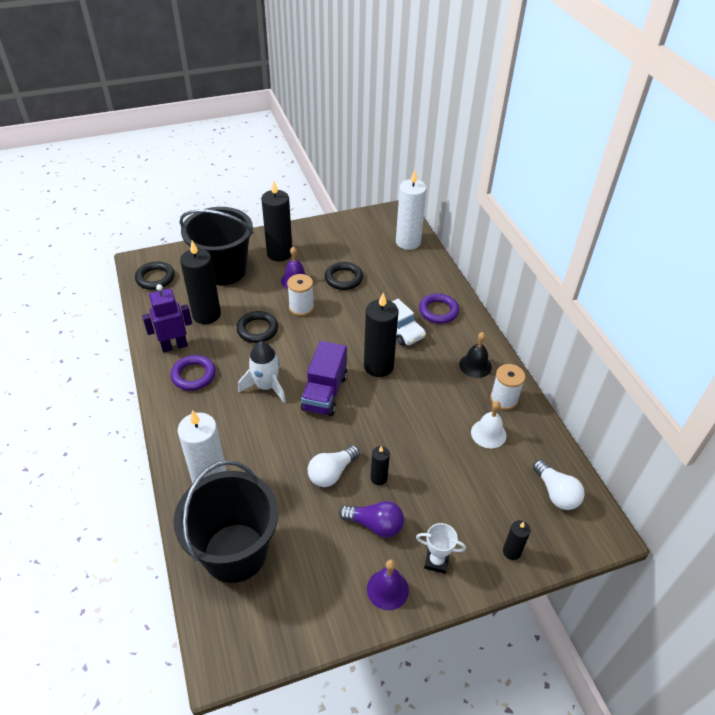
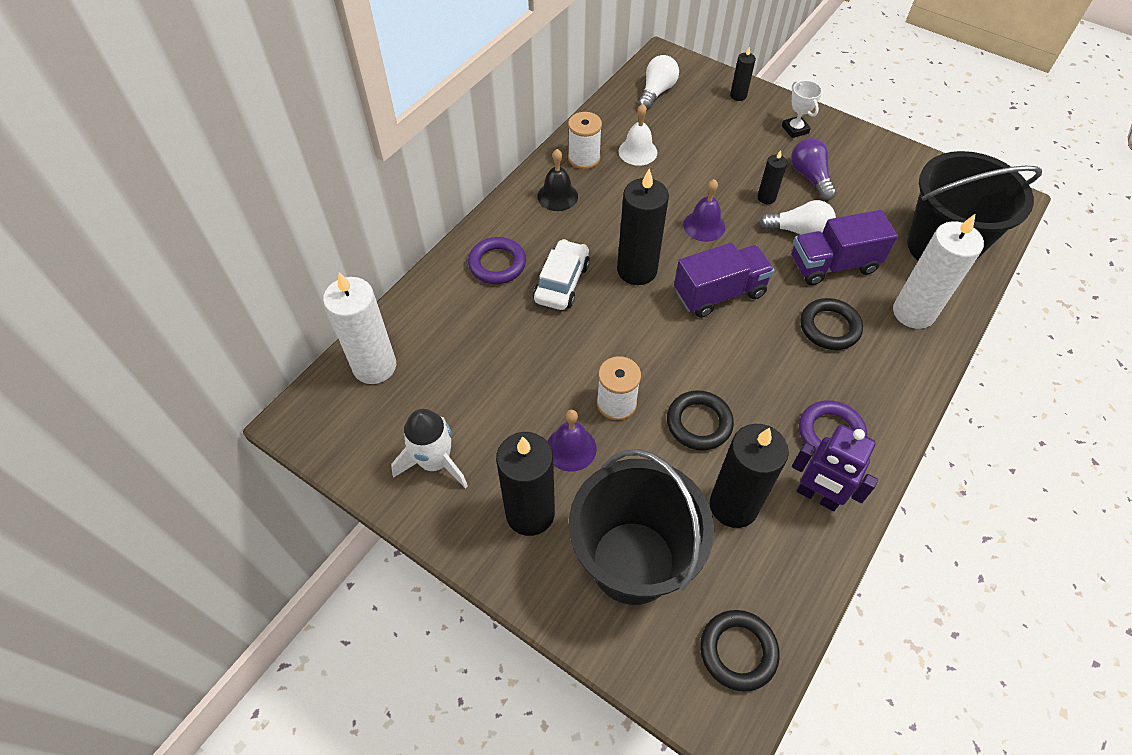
camera: 125 degrees left, 10 degrees up
(266, 386) = (767, 350): white rocket -> white rocket (435, 462)
(287, 469) = (833, 265): none -> purple truck
(343, 278) = (518, 393): black ring -> black ring (829, 327)
(387, 589) = (849, 144): purple bell -> purple bell (704, 226)

